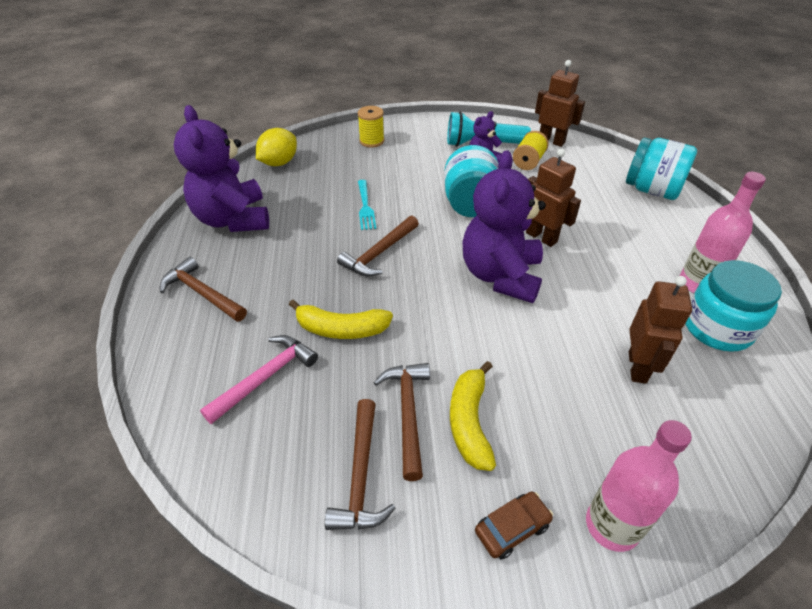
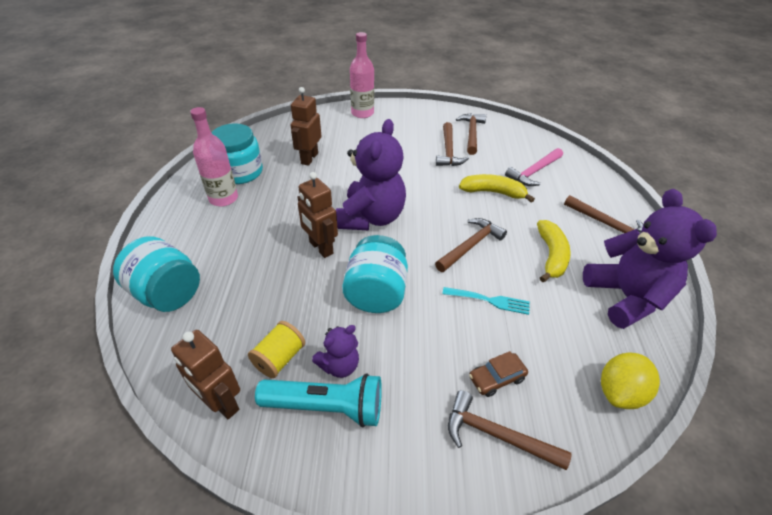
camera: 175 degrees left, 0 degrees up
(365, 207) = (489, 300): turquoise fork -> turquoise fork turned 105 degrees clockwise
(371, 141) = (496, 434): yellow spool -> brown hammer
(469, 422) = (415, 145): yellow banana -> yellow banana (551, 256)
(512, 528) = (405, 116): brown car -> brown car (496, 378)

